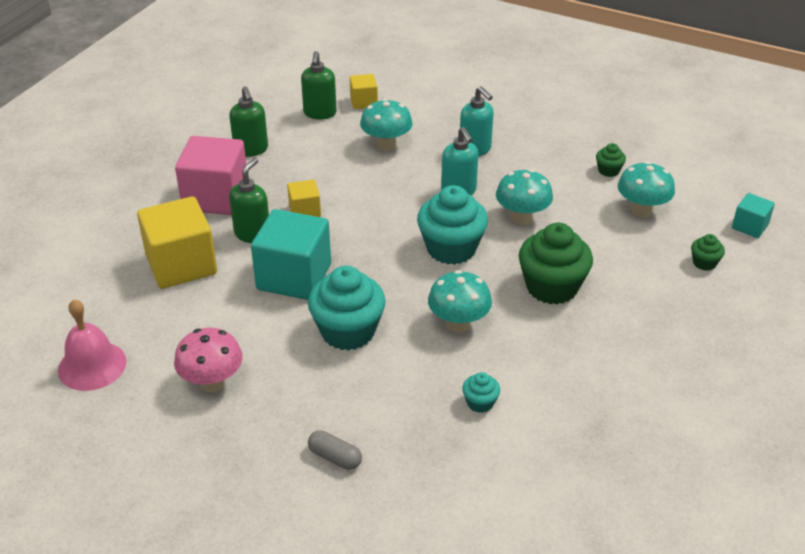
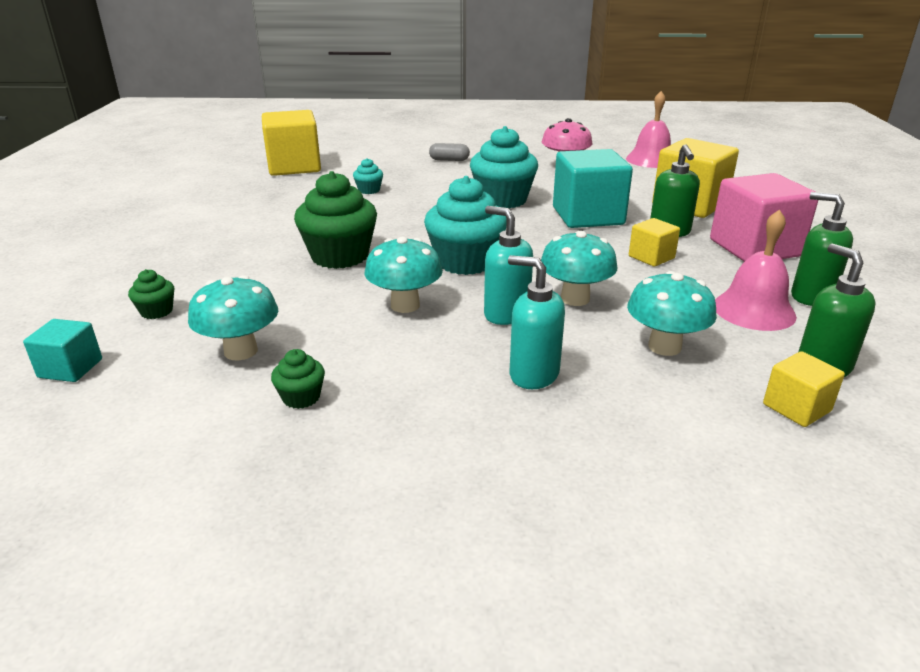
camera: 155 degrees right, 10 degrees down
(301, 151) = (754, 310): none -> pink bell
(458, 324) = (415, 219): turquoise mushroom -> turquoise mushroom (575, 299)
(557, 512) = (294, 167): none -> yellow cube

